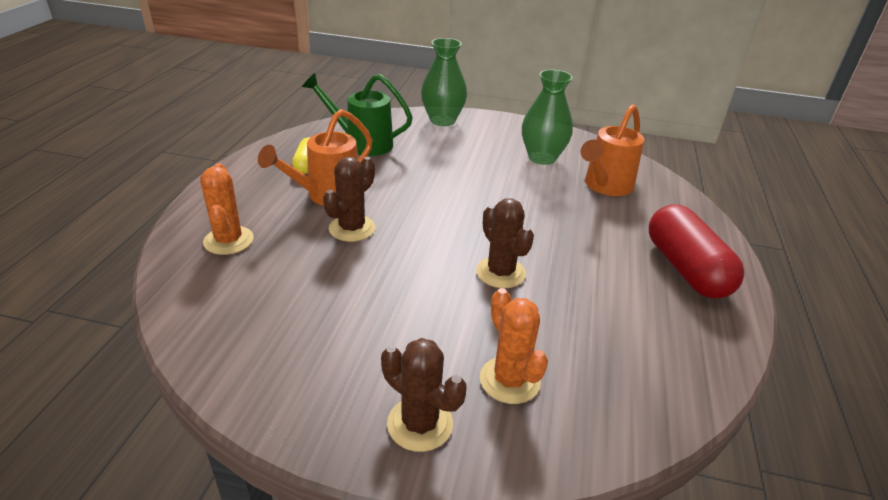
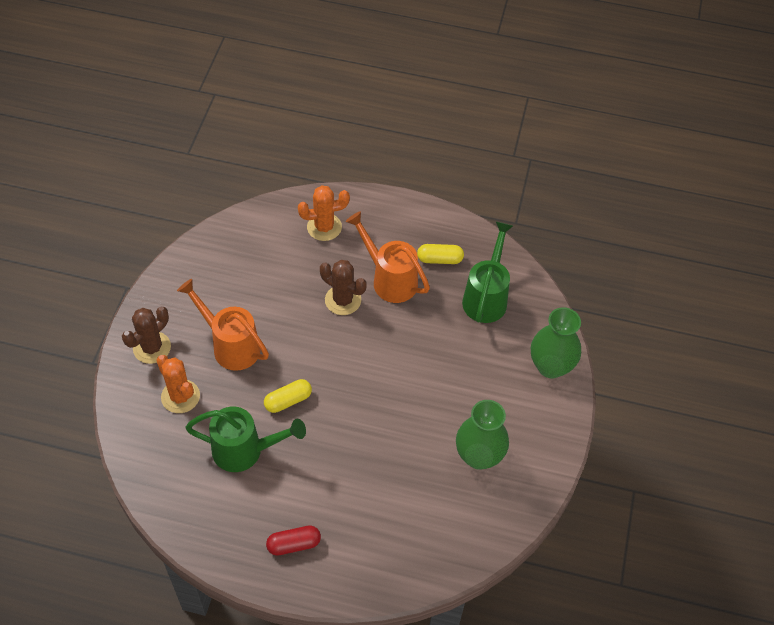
camera: 90 degrees right, 20 degrees up
(500, 272) = (288, 400): brown cactus -> yellow capsule
(509, 380) = (180, 396): orange cactus -> orange cactus turned 75 degrees clockwise
(581, 309) = (245, 450): none -> green watering can
(605, 186) = (426, 507): orange watering can -> orange watering can (231, 345)
(686, 269) = (294, 544): red capsule -> red capsule, size x0.53

